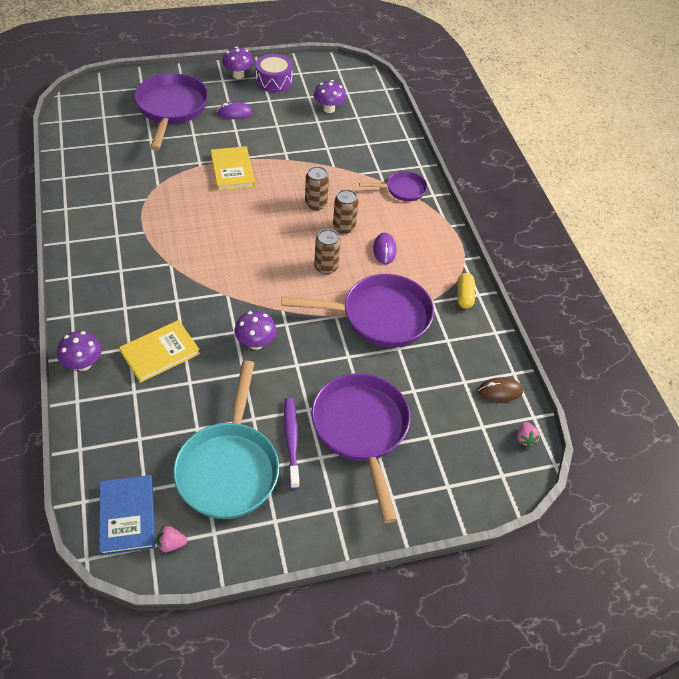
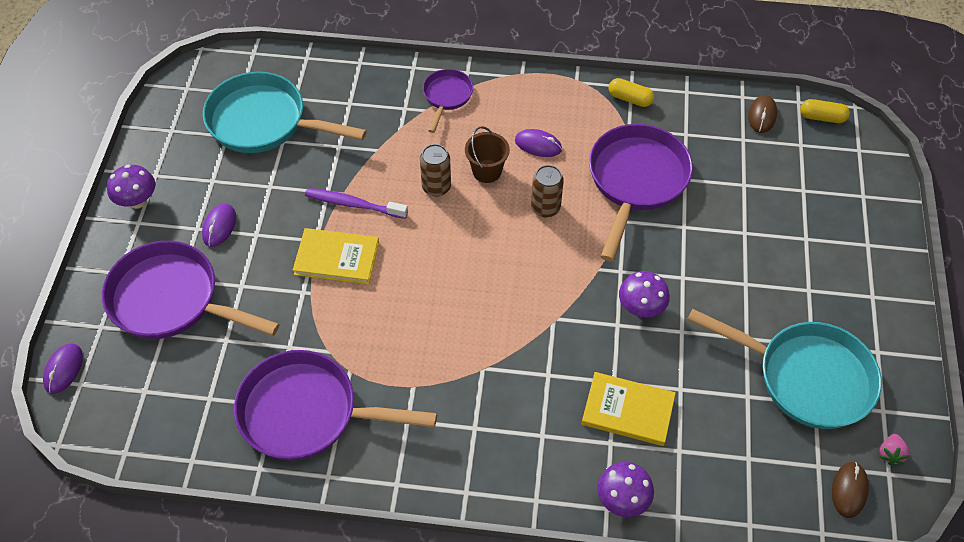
camera: 65 degrees left, 5 degrees up
(108, 83) = (64, 369): none -> purple mouse
(127, 516) = (849, 490): blue book -> brown mouse
(160, 353) = (628, 410): yellow book -> yellow book turned 60 degrees counterclockwise
(274, 81) = (174, 164): purple drum -> none
(291, 441) = (784, 310): purple toothbrush -> purple toothbrush (354, 204)
(329, 109) = (264, 122): purple mushroom -> turquoise pan
(344, 227) = (487, 171): brown can -> brown bucket
(361, 430) = (783, 244): purple pan -> purple pan (307, 412)
(525, 439) = (822, 117): pink strawberry -> yellow capsule

